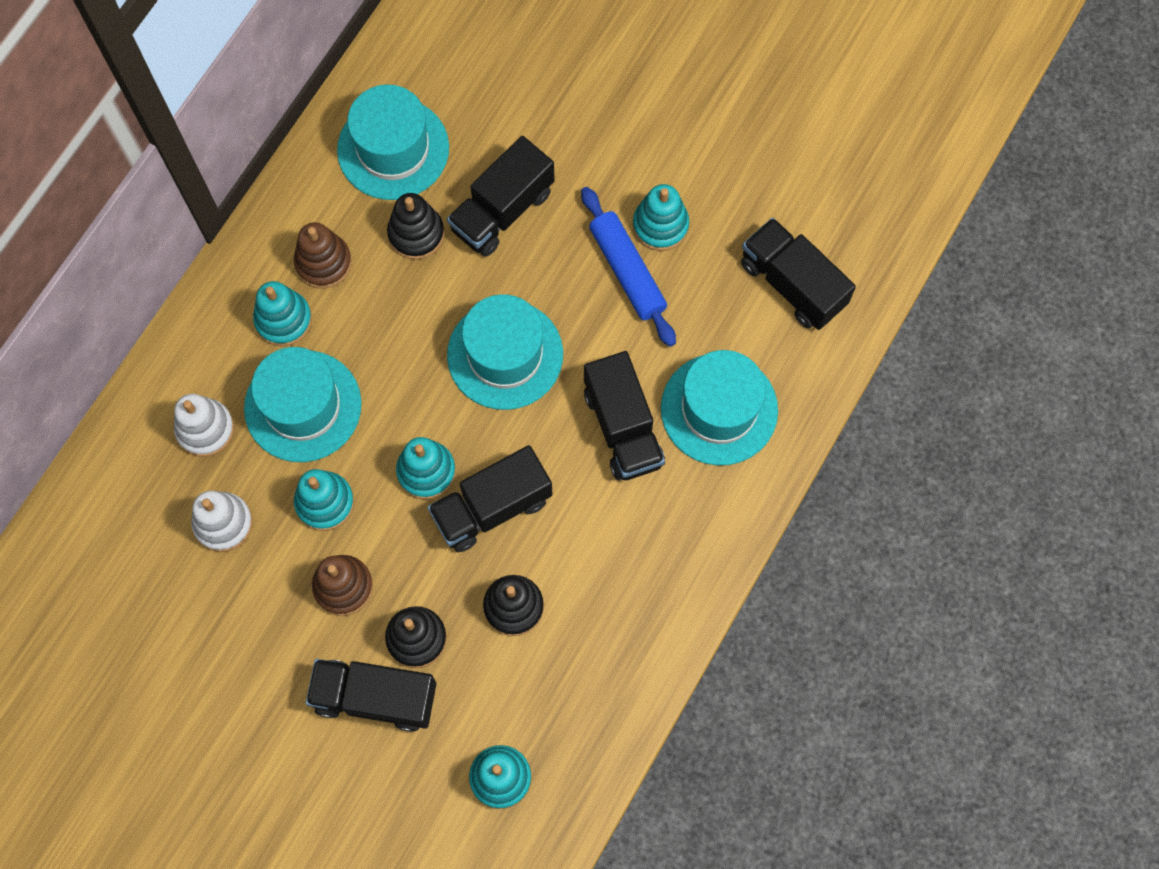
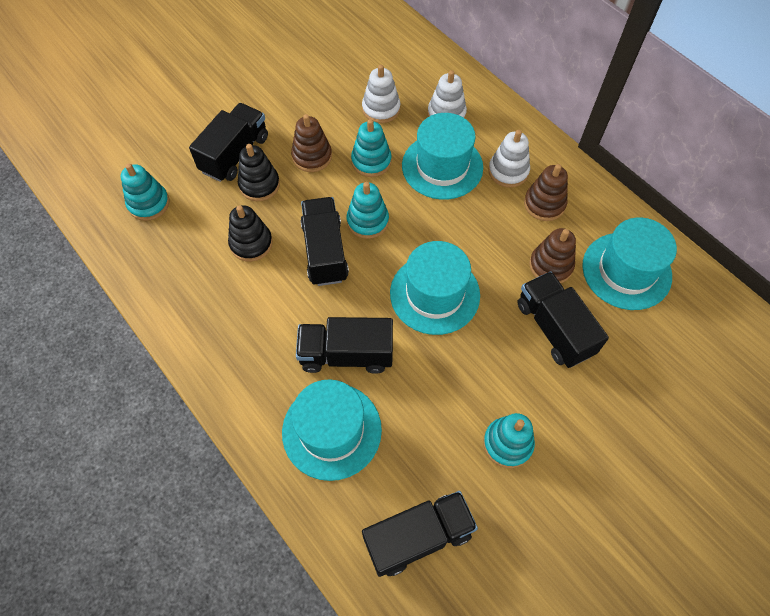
camera: 110 degrees right, 10 degrees down
(283, 320) = (508, 171): turquoise stacking toy -> white stacking toy
(416, 234) = (550, 266): black stacking toy -> brown stacking toy
(627, 271) = (474, 402): blue rolling pin -> none

